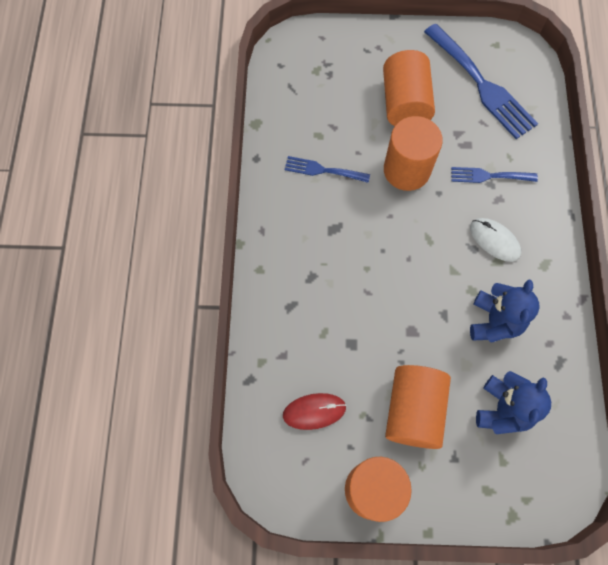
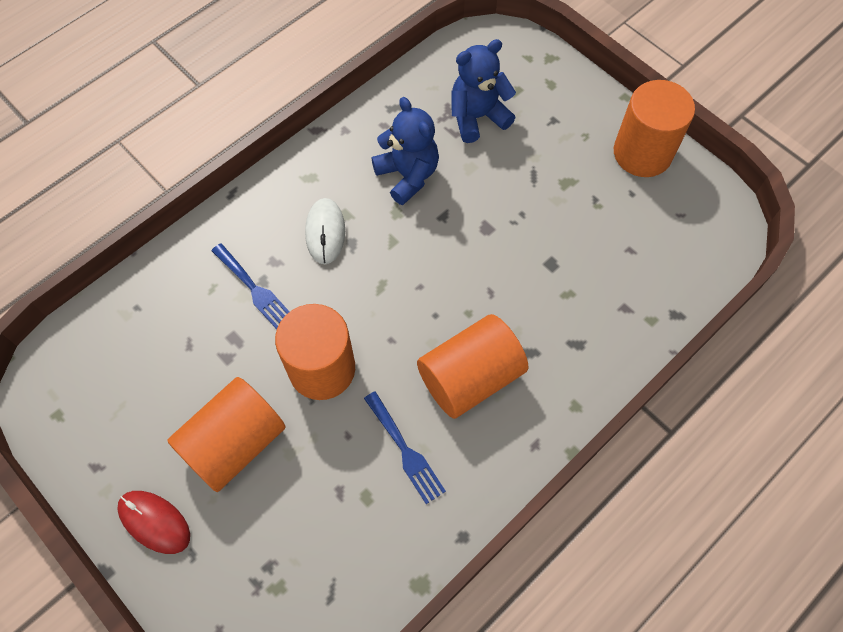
camera: 135 degrees left, 5 degrees down
(314, 411) = (638, 242): red mouse -> red mouse (154, 522)
(413, 410) = (551, 173): orange cylinder -> orange cylinder (470, 377)
(482, 85) = (135, 384): blue fork -> none
(494, 321) = (407, 175): blue teddy bear -> blue teddy bear turned 90 degrees clockwise

